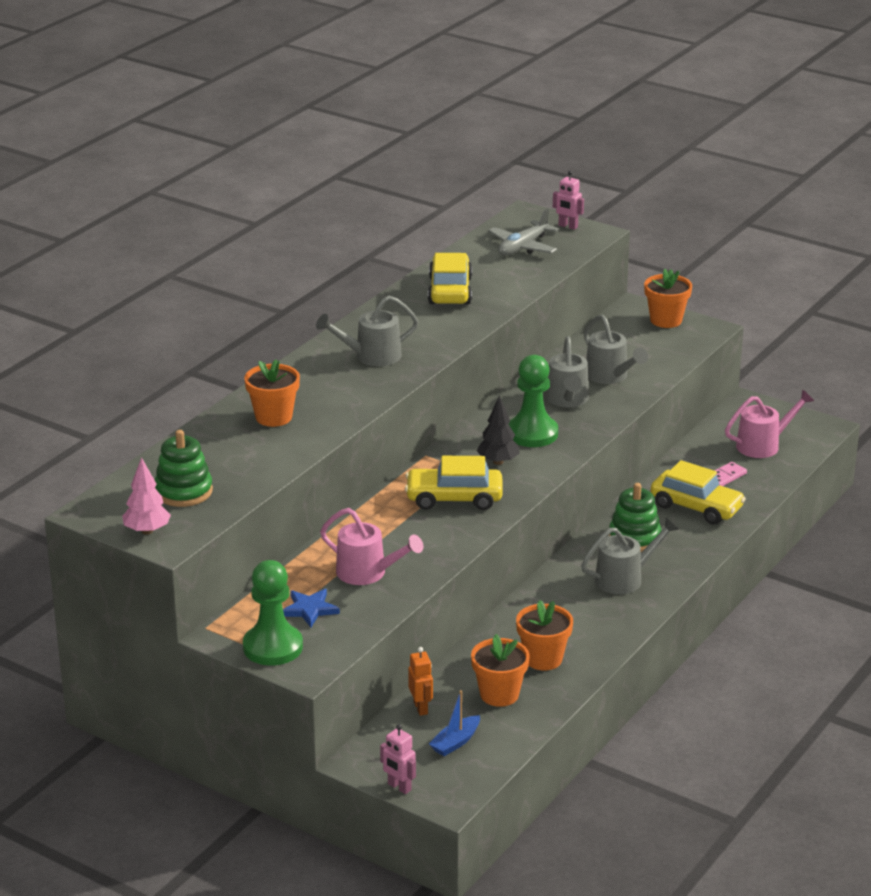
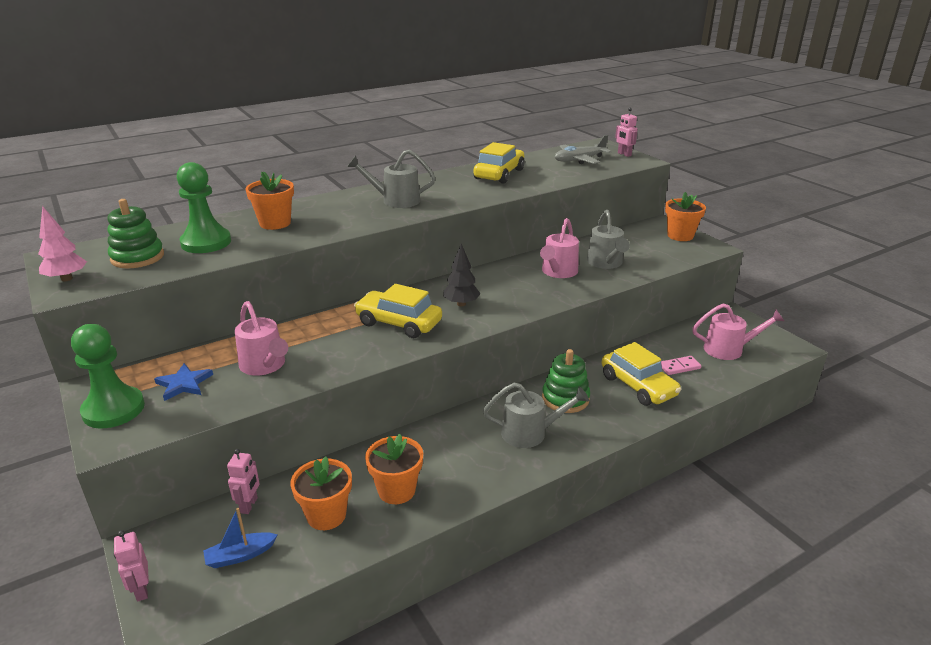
camera: 25 degrees right, 0 degrees up
(421, 708) = (249, 505): orange robot -> pink robot
(532, 433) = (508, 289): green pawn -> green pawn (206, 242)
(567, 400) = (558, 272): grey watering can -> pink watering can

